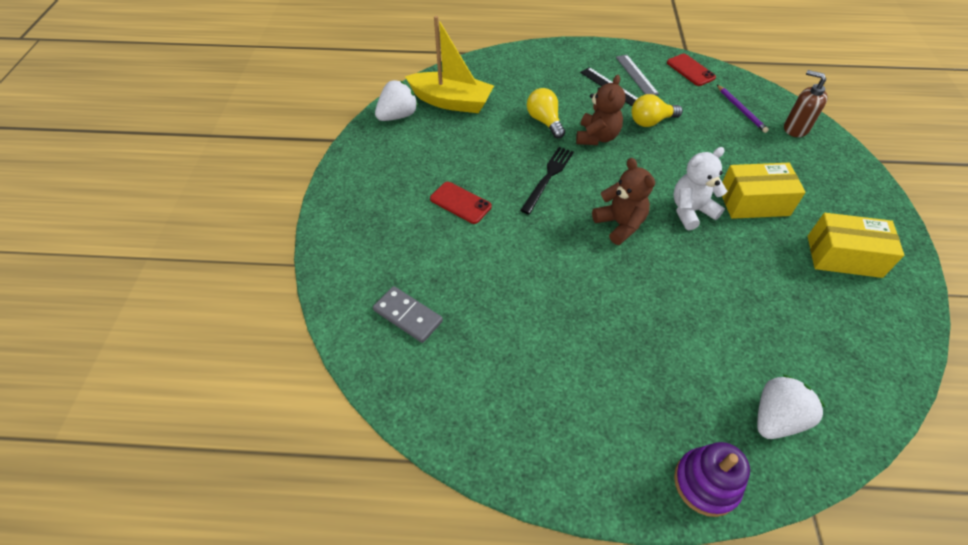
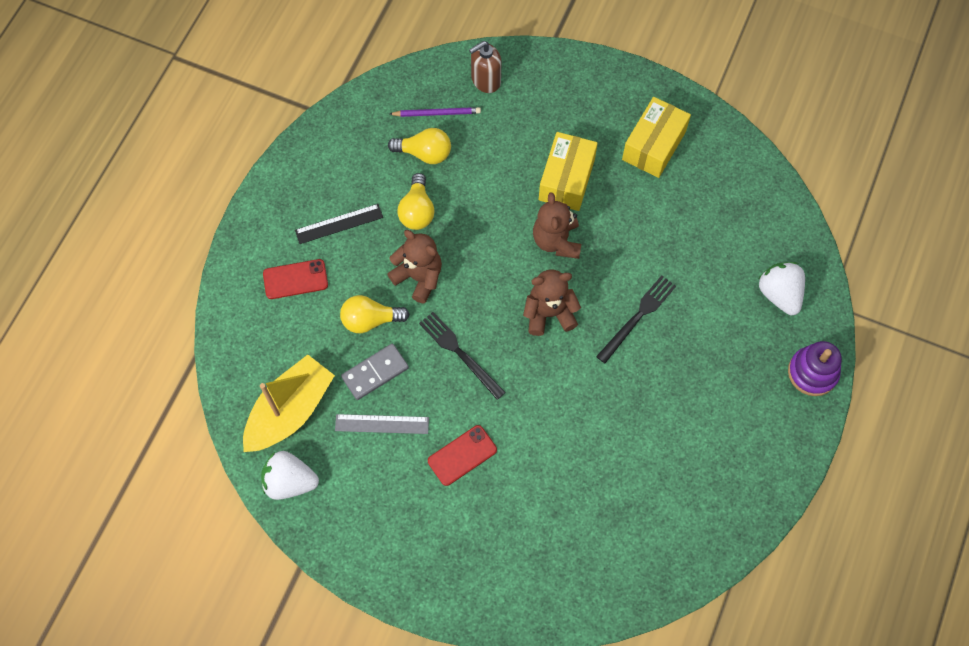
camera: 70 degrees left, 15 degrees up
(398, 116) = (290, 482): white strawberry -> white strawberry turned 60 degrees counterclockwise
(408, 316) = (589, 551): grey domino -> grey domino (375, 373)
(636, 75) = (332, 185): grey ruler -> grey ruler (382, 424)
(660, 291) = (638, 317): none -> black fork
(690, 70) = (349, 124): red phone -> red phone (295, 279)
(691, 211) = (556, 241): white teddy bear -> brown teddy bear
(702, 113) = (424, 153): none -> yellow light bulb

